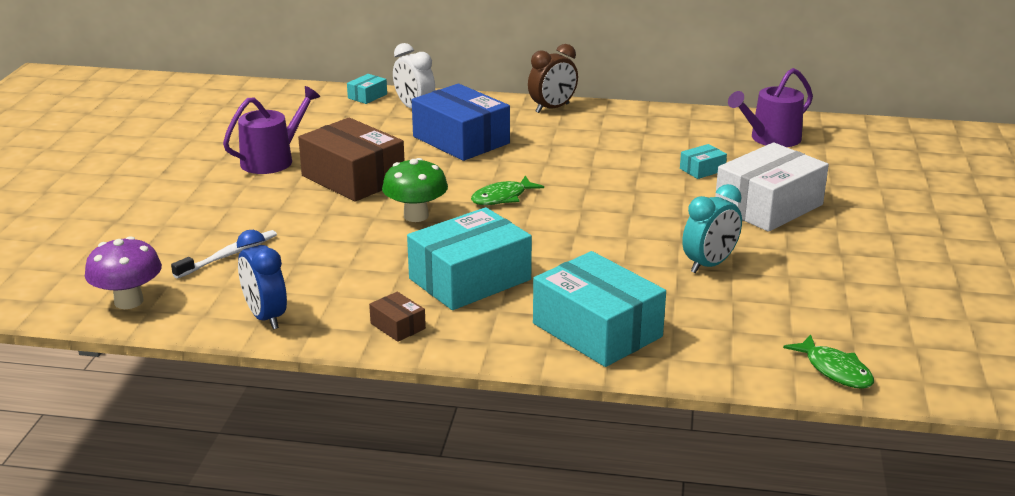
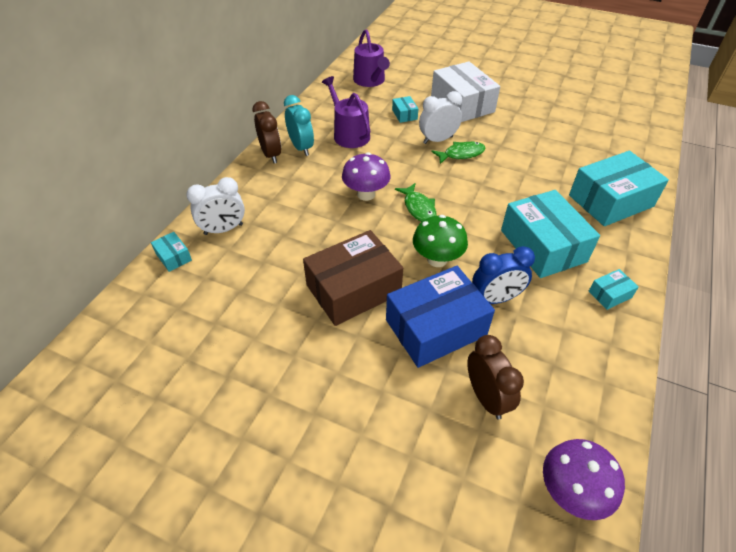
camera: 75 degrees left, 20 degrees up
(228, 255) = (486, 398): white toothbrush -> brown clock
(265, 317) = (599, 377): blue clock -> blue clock (496, 298)
(272, 160) = (289, 346): purple watering can -> purple watering can (349, 134)
(398, 326) = (610, 294): brown box -> turquoise box
(461, 140) = (305, 212): blue box -> blue box (435, 328)
(510, 166) = (366, 194): none -> purple mushroom
(657, 196) = (438, 140): none -> white clock
(709, 265) = (532, 141): turquoise clock -> turquoise clock (301, 148)
(835, 370) = (646, 130): green fish -> green fish (461, 154)

